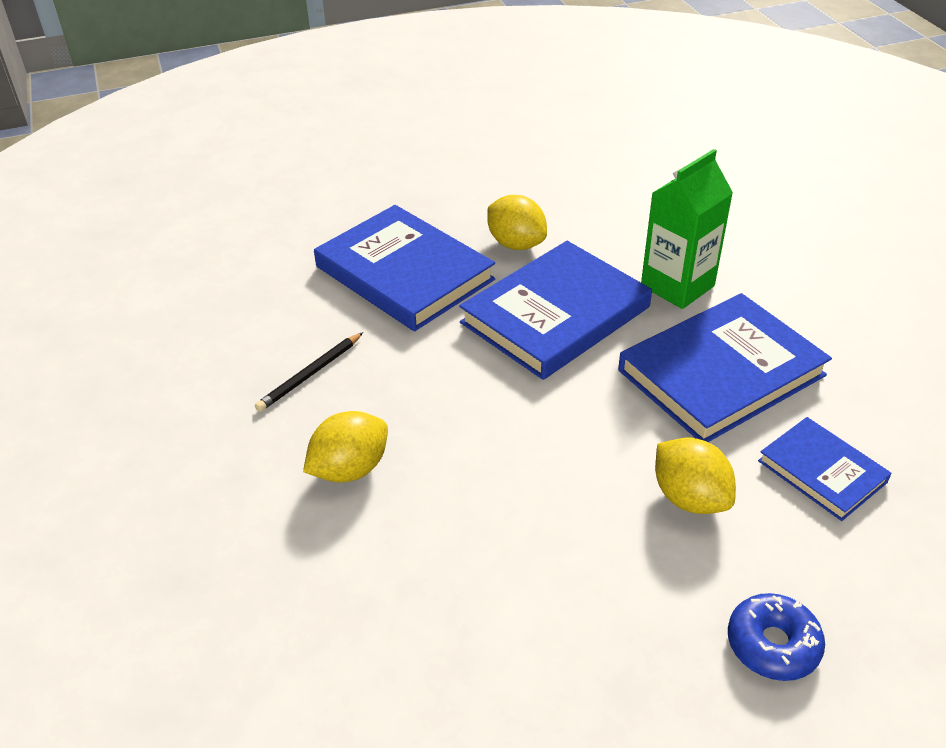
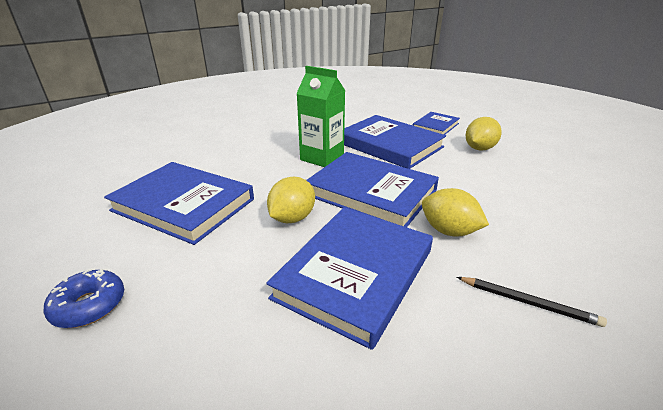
camera: 105 degrees left, 10 degrees down
(350, 469) = (589, 253): yellow lemon -> yellow lemon (449, 231)
(569, 173) = (183, 205): none -> blue book
(772, 644) = (531, 133): blue donut -> blue donut (89, 305)

